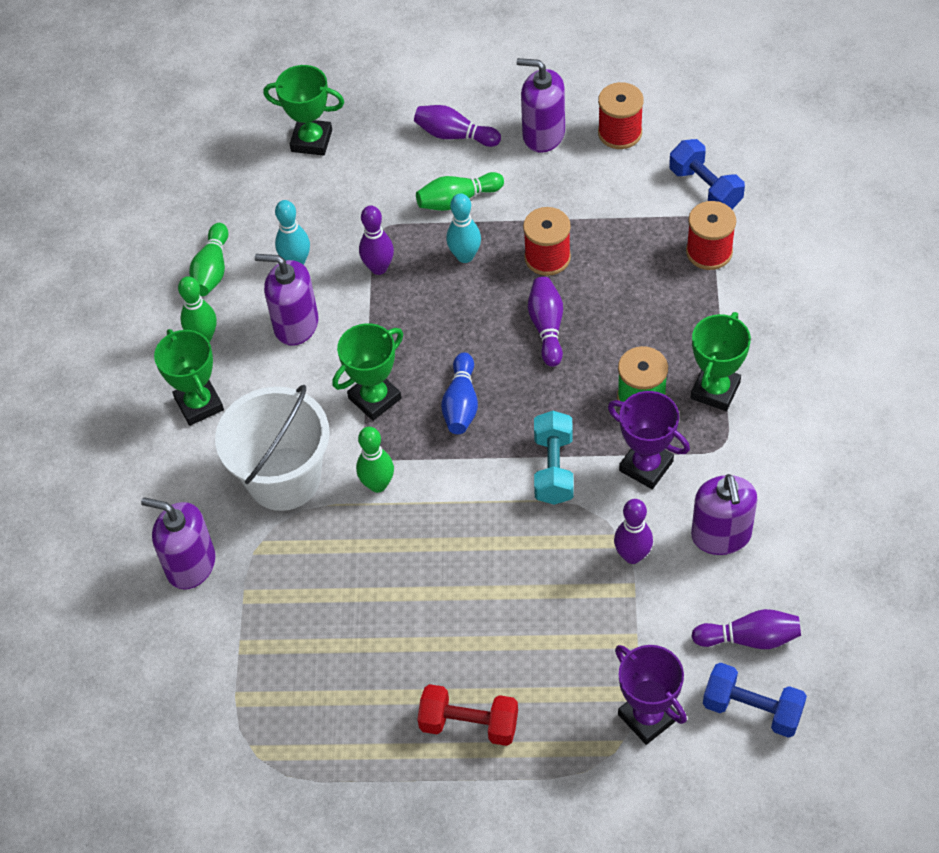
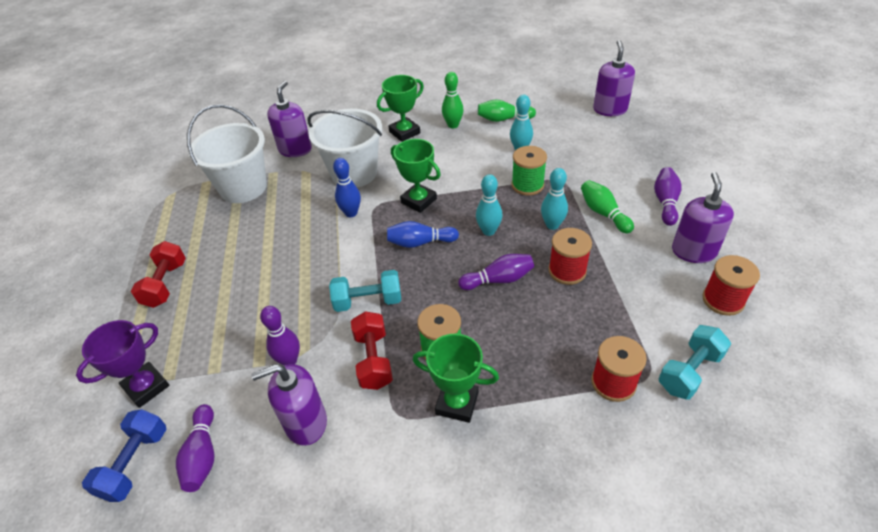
camera: 80 degrees right, 10 degrees down
(271, 638) = (243, 187): none -> white bucket
(296, 325) = (470, 158): purple soap dispenser -> purple soap dispenser (610, 109)
(311, 141) = (624, 138): green trophy -> none
(378, 484) = (351, 213): green bowling pin -> blue bowling pin
(379, 268) = (527, 185): purple bowling pin -> green spool
(458, 325) = (488, 231): none -> turquoise bowling pin
(646, 466) = (373, 360): purple trophy -> red dumbbell
(705, 188) = (689, 371): blue dumbbell -> turquoise dumbbell

